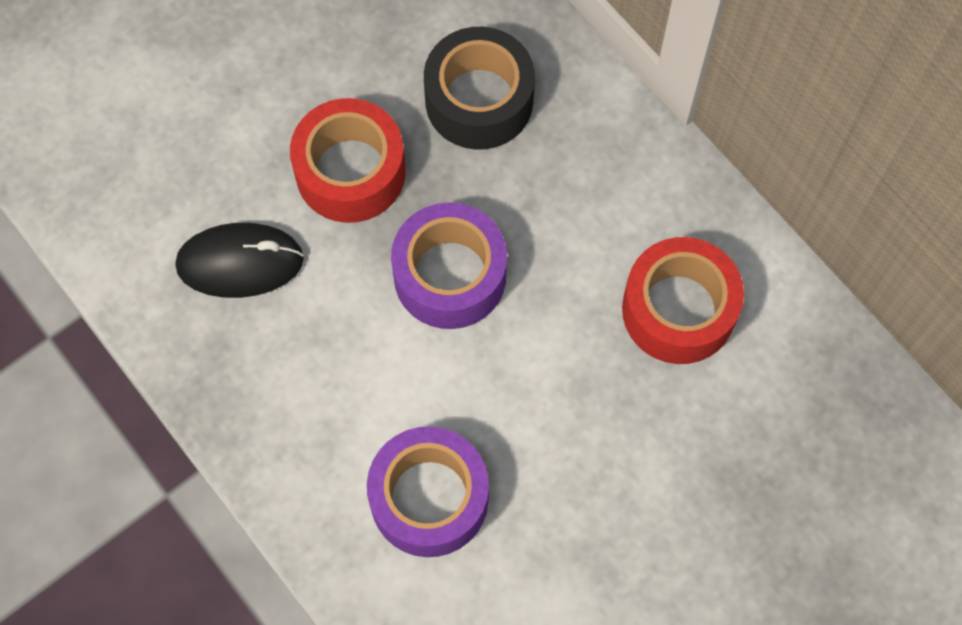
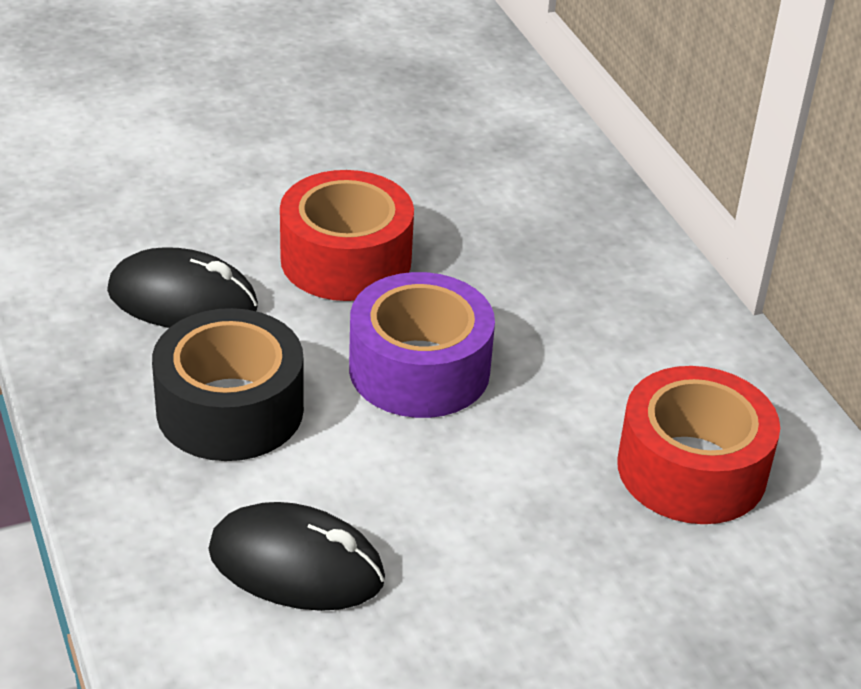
camera: 15 degrees right, 30 degrees down
(429, 498) = (296, 565): purple tape -> black mouse
(479, 100) = (518, 239): black tape -> black tape (230, 409)

